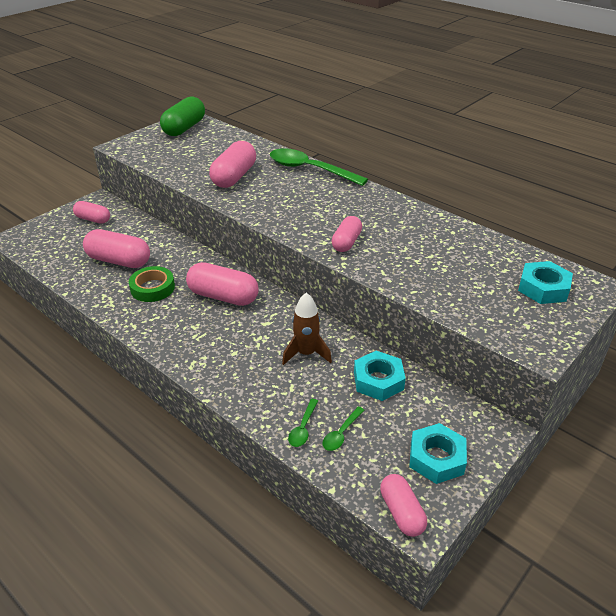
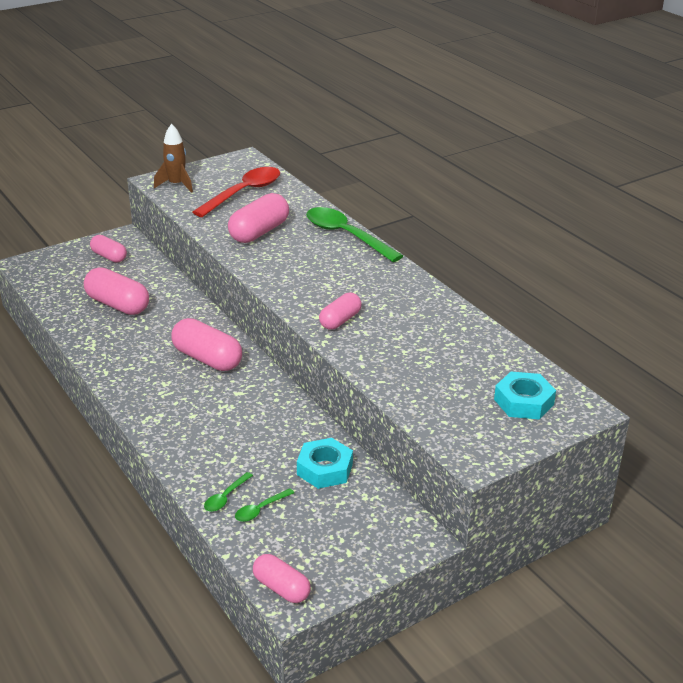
camera: 15 degrees right, 5 degrees down
(152, 288) = (140, 338): green tape -> none
(184, 128) = (233, 169): green capsule -> none
(203, 146) = (243, 193): none -> red spoon
(306, 353) = (264, 430): brown rocket -> brown rocket (176, 185)
(401, 512) = (281, 588): pink capsule -> pink capsule turned 45 degrees counterclockwise
(436, 458) = (343, 550): turquoise nut -> none

